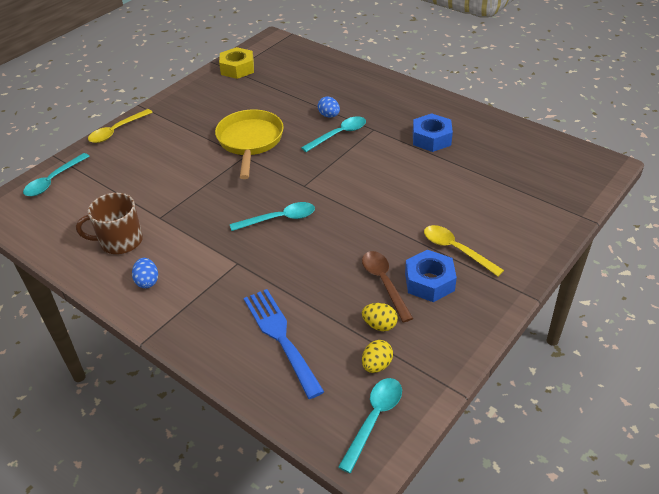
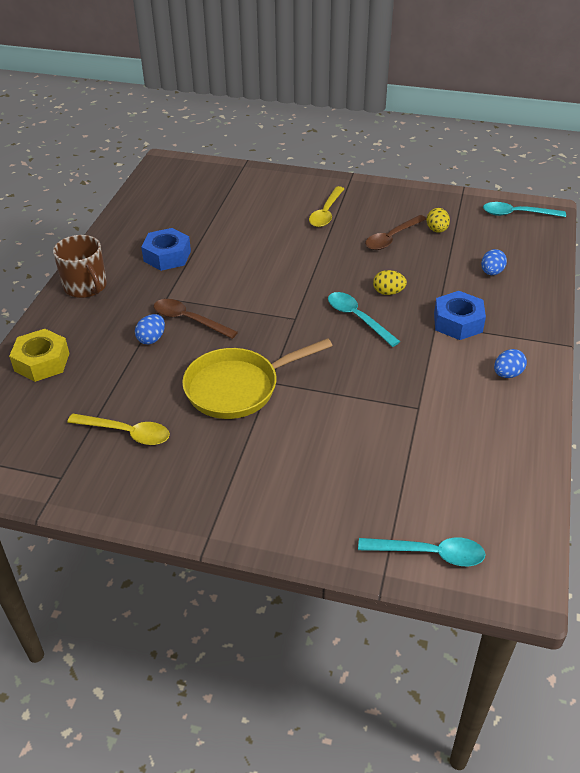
camera: 115 degrees left, 0 degrees up
(117, 131) = (282, 543): yellow spoon -> yellow spoon (126, 433)
(120, 241) = (476, 422): brown mug -> brown mug (86, 286)
(237, 68) = (54, 472): yellow nut -> yellow nut (42, 362)
(280, 337) = (491, 272): blue fork -> blue egg
(339, 135) = (189, 320): turquoise spoon -> brown spoon
(376, 365) = (474, 223): yellow egg -> yellow egg (388, 292)
(429, 282) = (373, 218): blue nut -> blue nut (458, 322)

